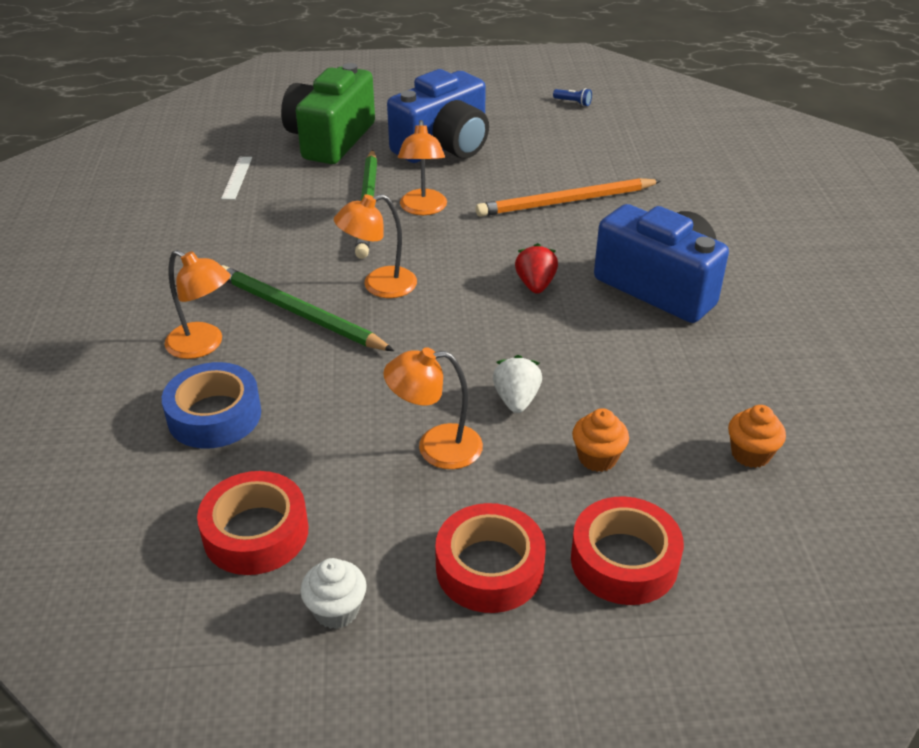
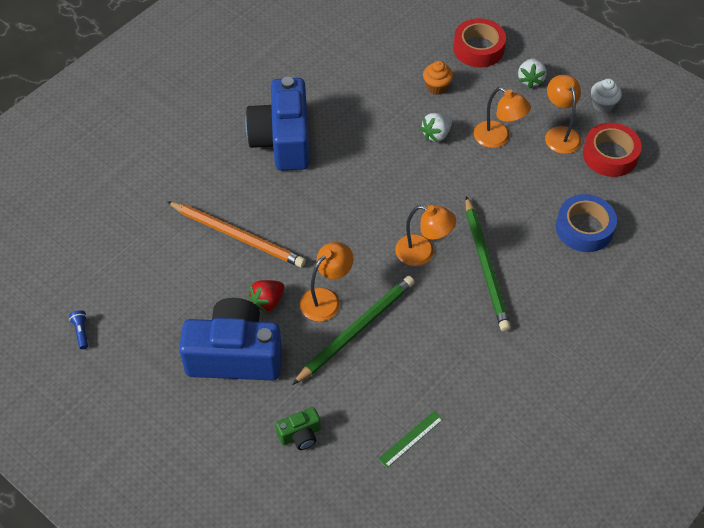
camera: 135 degrees left, 15 degrees up
(203, 345) = (556, 281): orange lamp -> orange lamp (560, 134)
(237, 177) = (410, 439): white ruler -> green ruler
(330, 139) = (300, 435): green camera -> green camera, size x0.43
(489, 568) = (530, 80): red tape -> white strawberry
(535, 285) = (341, 189): red strawberry -> red strawberry (267, 302)
(750, 454) = (375, 46): orange cupcake -> none

